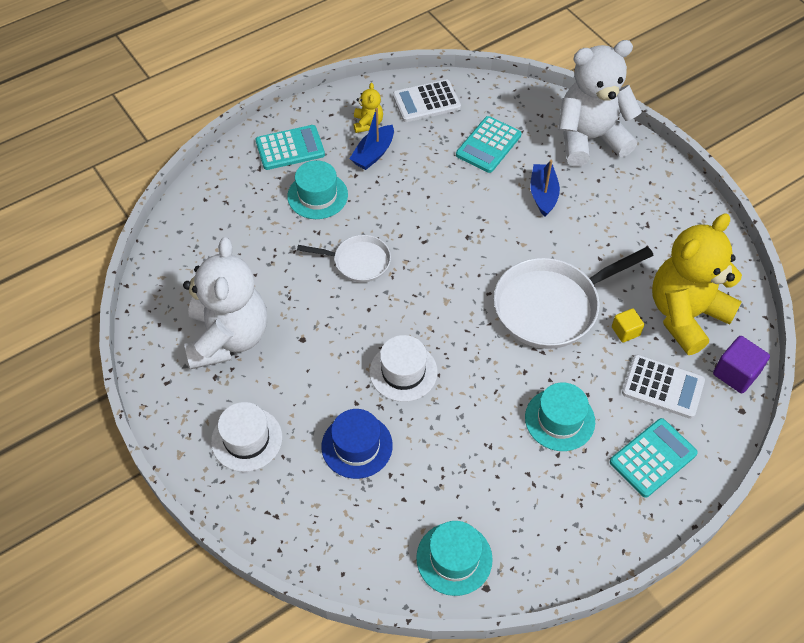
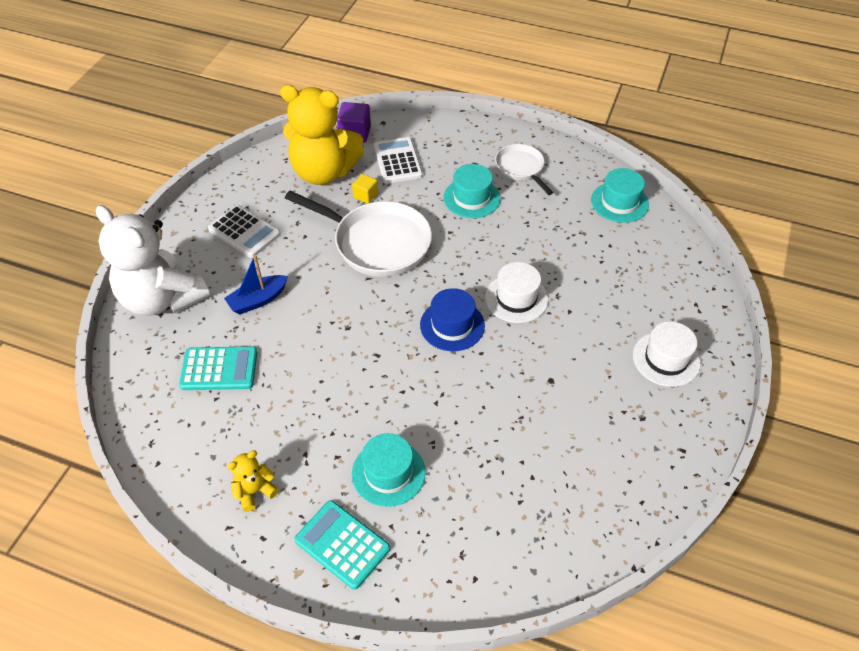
camera: 125 degrees left, 5 degrees down
(228, 337) = (600, 435): white teddy bear -> none
(357, 446) = (601, 291): blue hat -> blue hat (452, 325)
(358, 262) = (439, 390): white pan -> white pan (521, 168)
(373, 154) = (296, 458): blue boat -> none
(426, 102) = (185, 455): white calculator -> white calculator (244, 232)
(653, 458) = (457, 146): turquoise calculator -> none

